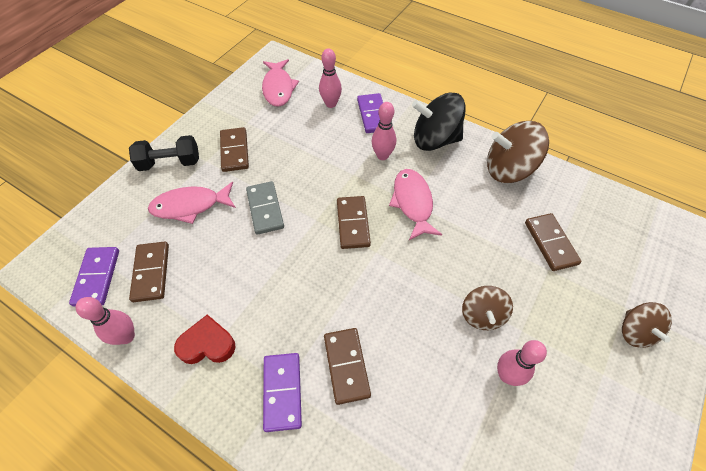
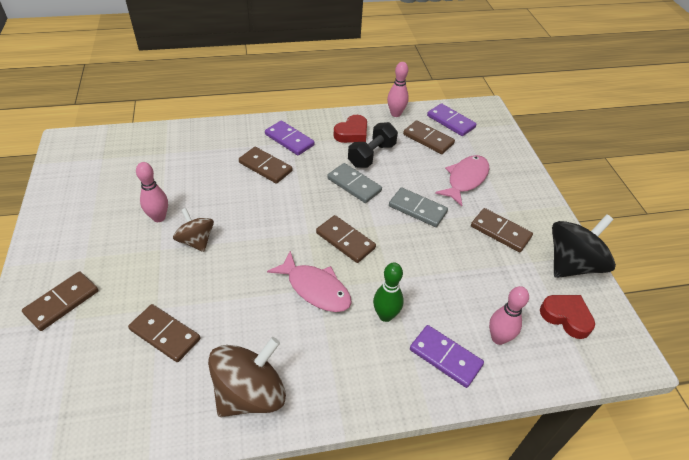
camera: 135 degrees right, 10 degrees down
(170, 163) = (524, 193): black dumbbell -> black dumbbell (371, 155)
(278, 88) = (566, 317): pink fish -> red heart
(285, 272) = (354, 185): none -> grey domino
(382, 155) = (385, 315): pink bowling pin -> green bowling pin
(434, 140) = (355, 374): black spinning top -> black spinning top (572, 264)
(635, 331) = (62, 302): brown spinning top -> brown domino

